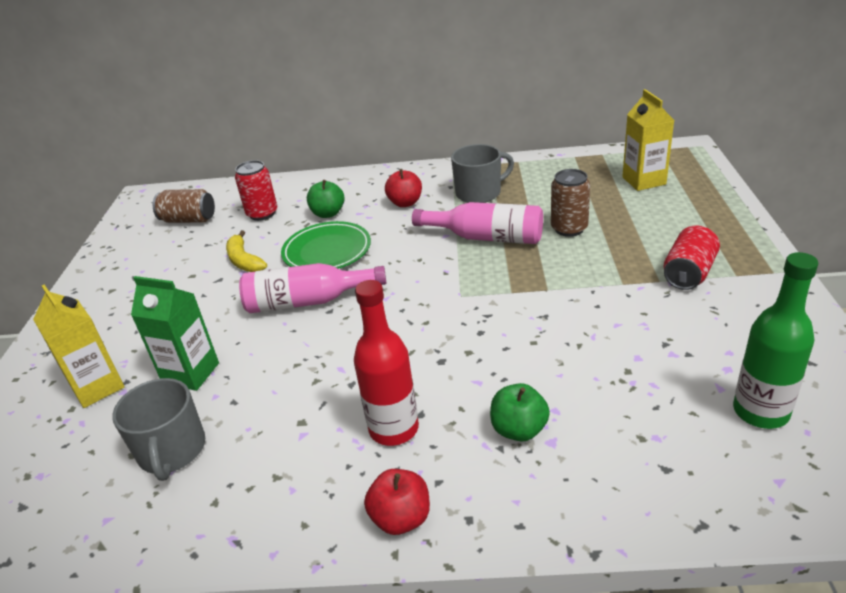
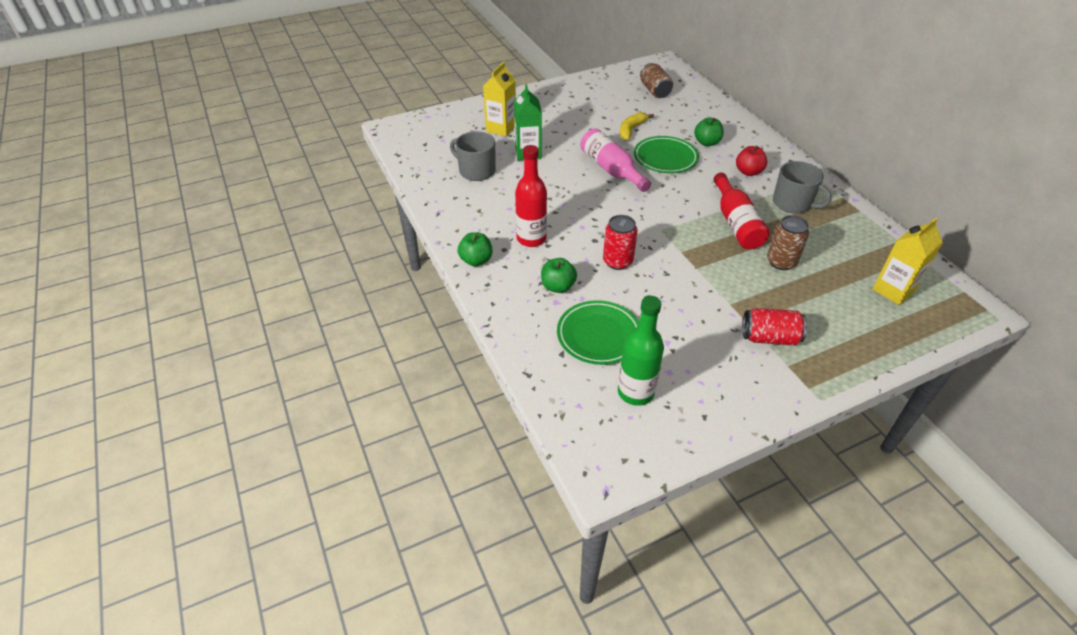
camera: 60 degrees right, 10 degrees up
(172, 451) = (476, 171): grey mug -> grey mug turned 75 degrees clockwise
(262, 214) = (684, 116): red can -> red can (617, 261)
(401, 518) = (476, 260): red apple -> green apple
(486, 237) = (736, 223): pink bottle -> red bottle
(640, 415) = (598, 335): none -> green plate

